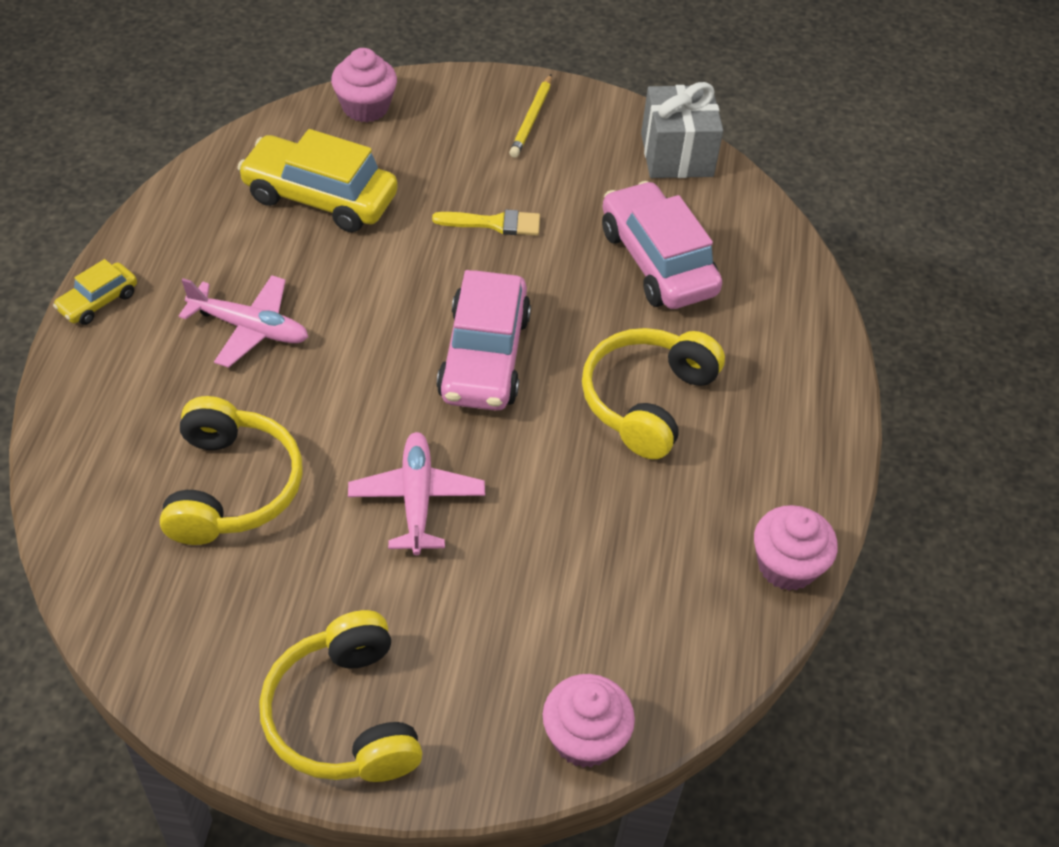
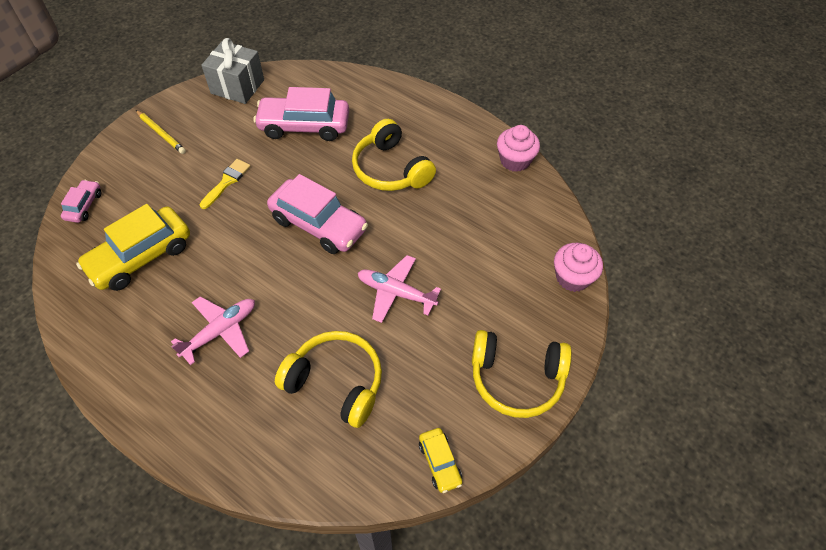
camera: 60 degrees left, 5 degrees up
(98, 301) = (136, 412): yellow car -> yellow car (440, 462)
(365, 107) = (84, 206): pink cupcake -> pink car

